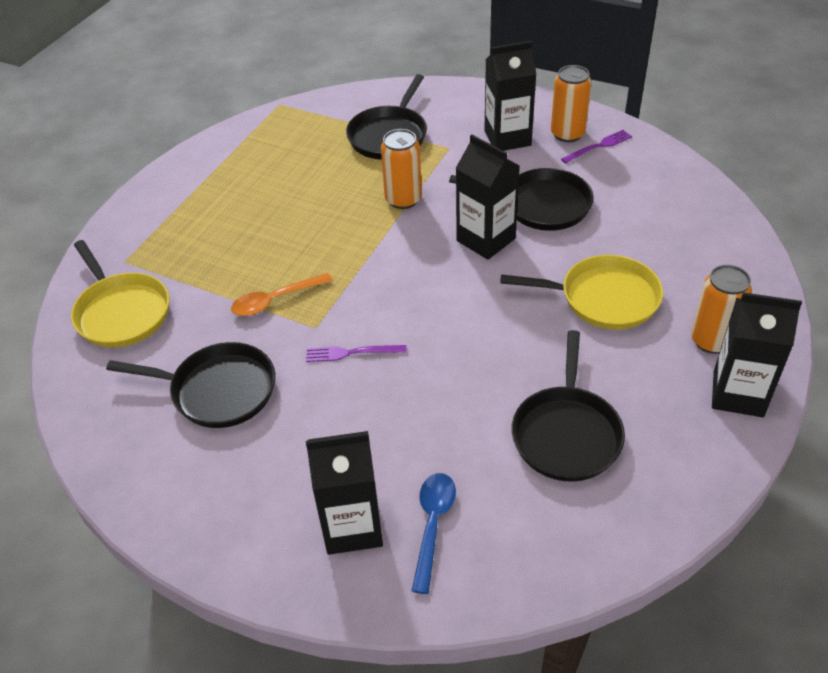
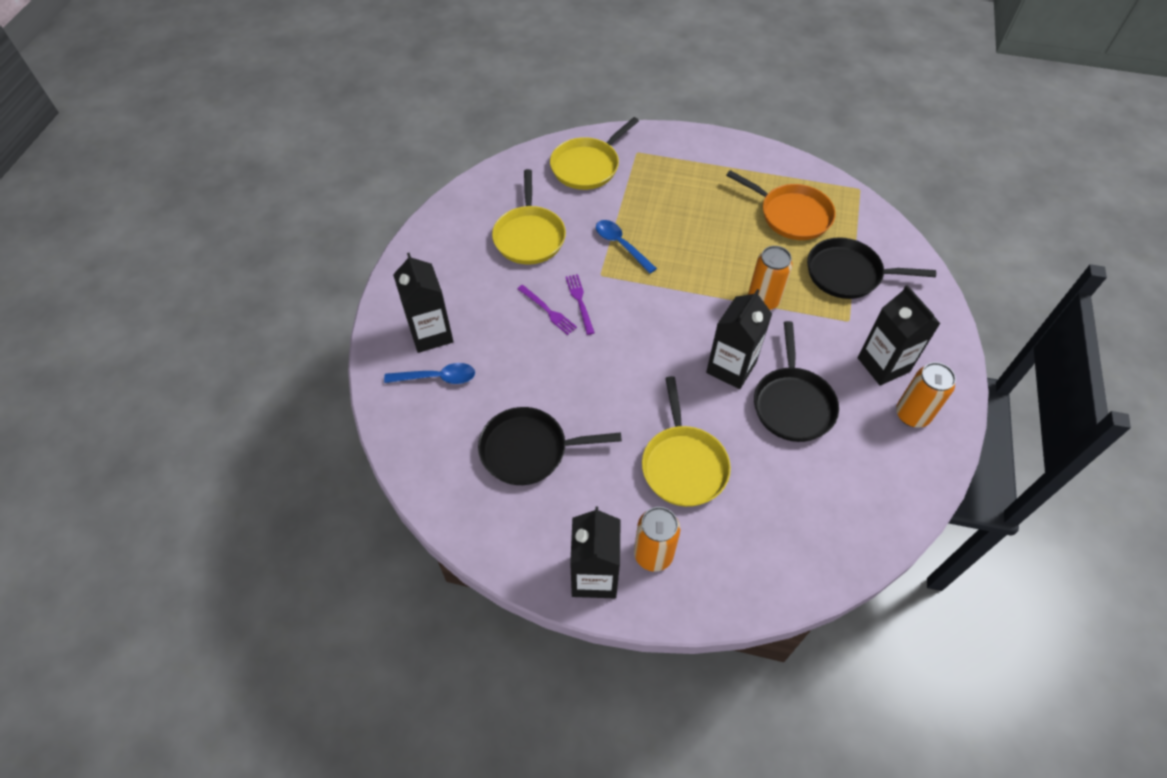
camera: 75 degrees right, 10 degrees up
(218, 390) = (529, 236): black pan -> yellow pan
(275, 300) = (621, 245): orange spoon -> blue spoon
(293, 156) = (792, 215): none -> orange pan
(598, 146) = (902, 444): purple fork -> purple fork (547, 311)

